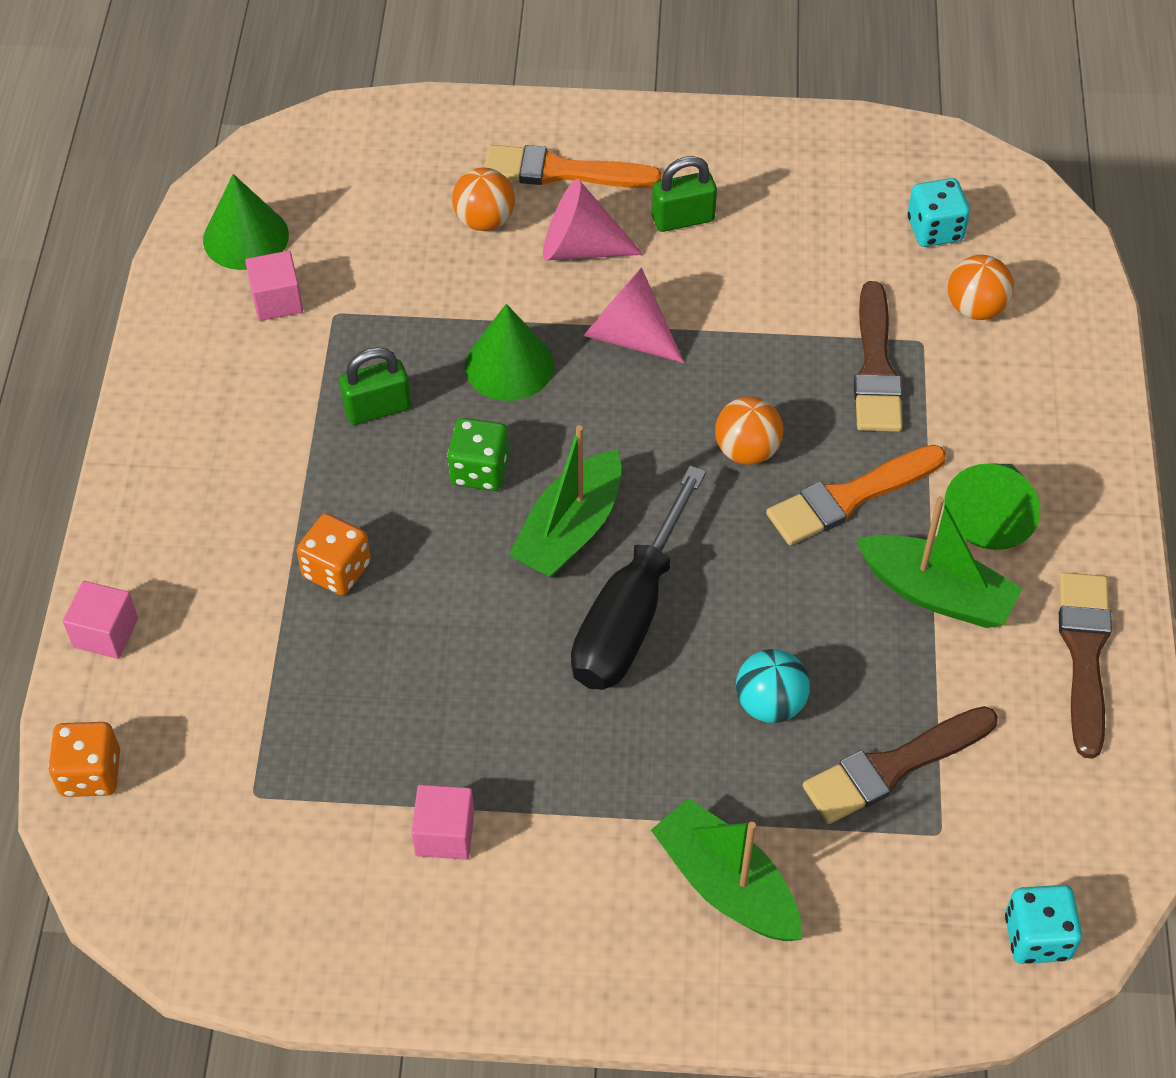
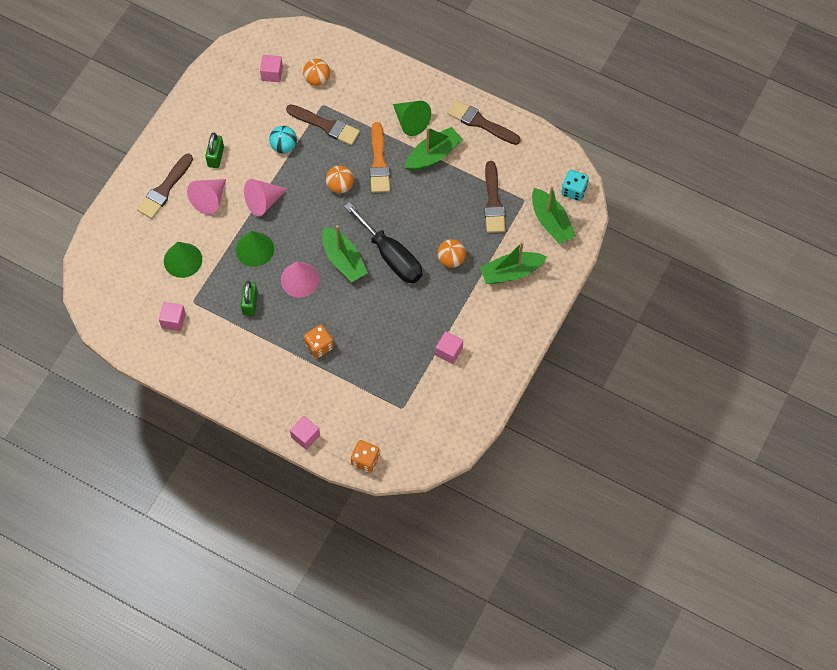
camera: 65 degrees left, 10 degrees up
(246, 237) = (131, 320): green cone -> green cone (183, 260)
(479, 470) = (300, 279): green dice -> pink cone
(484, 220) = (175, 228): orange ball -> orange ball (451, 259)
(561, 171) = (164, 189): orange brush -> brown brush
(770, 704) = (450, 228): turquoise ball -> turquoise ball (284, 146)
(917, 919) = (551, 222): none -> green boat
(934, 230) = (272, 73): turquoise dice -> pink cube

